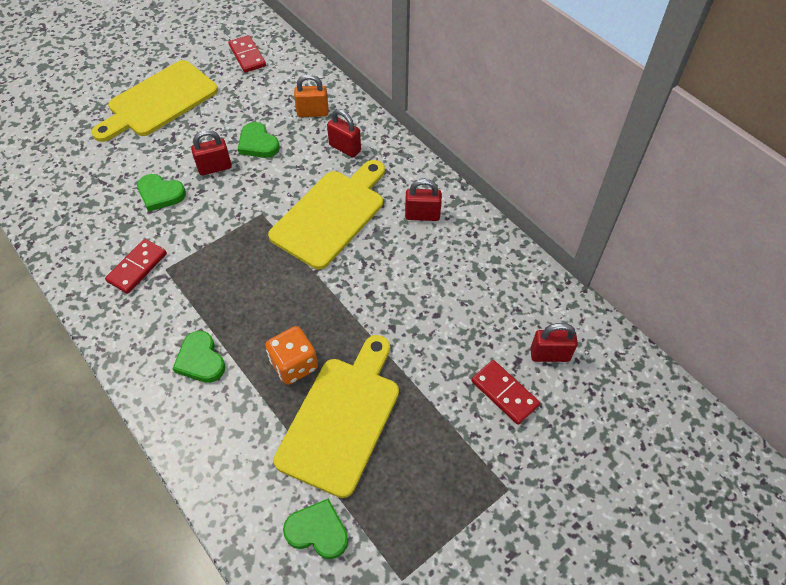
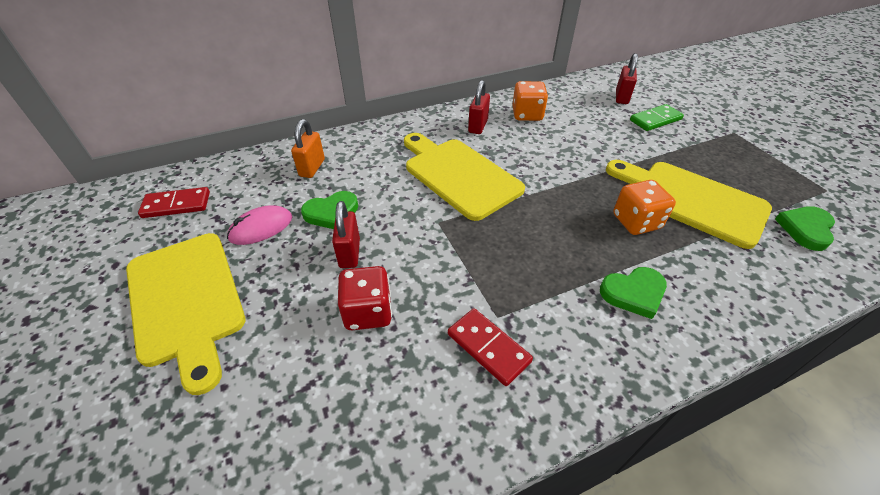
camera: 75 degrees left, 10 degrees down
(160, 194) = (368, 312): green heart -> red dice
(232, 110) = (261, 228): none -> pink mouse
(345, 148) = (375, 155): red padlock -> none
(463, 256) = (527, 115): none -> orange dice
(504, 393) = (655, 120): red domino -> green domino

